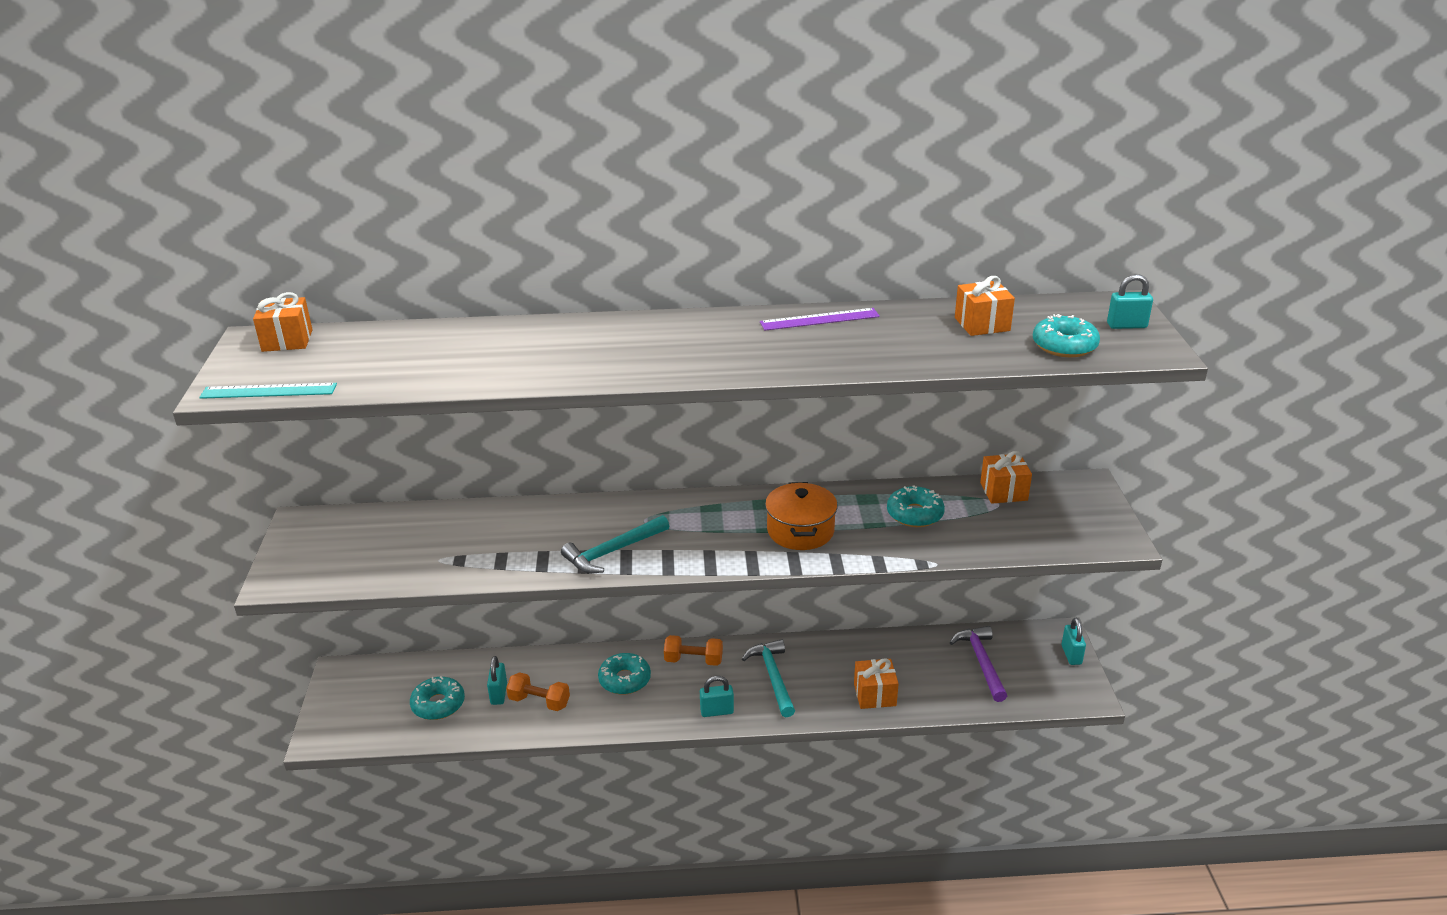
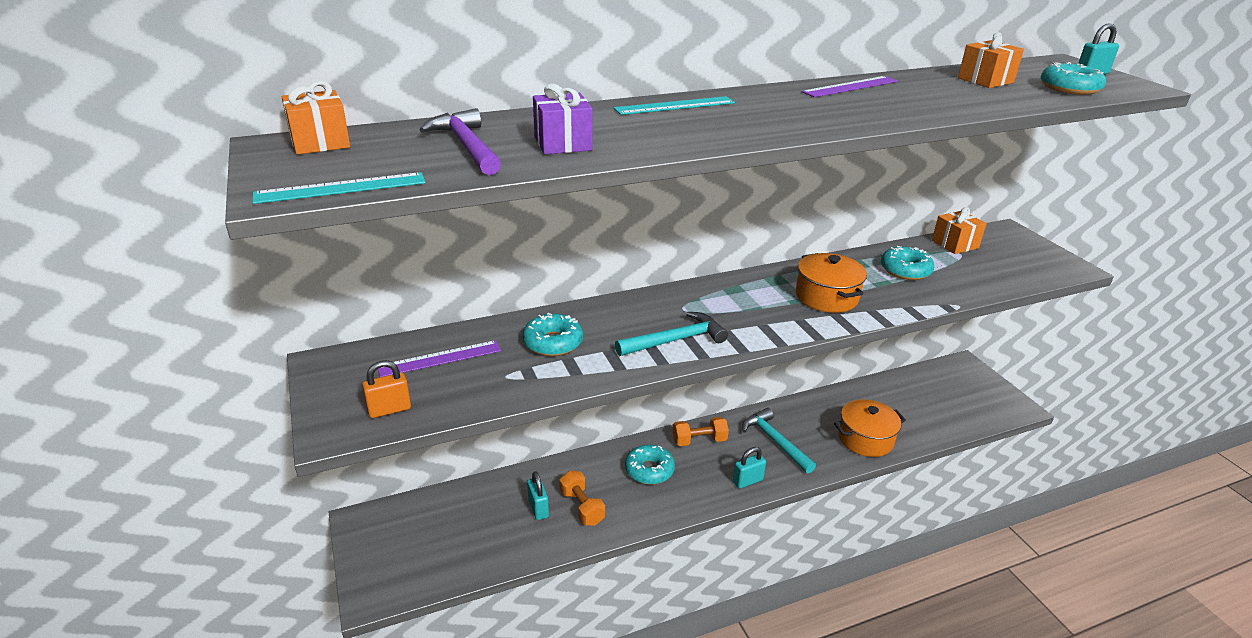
camera: 20 degrees left, 0 degrees up
(327, 572) = (389, 409): none -> orange padlock
(394, 533) = (440, 359): none -> purple ruler
(438, 704) = (483, 532): turquoise donut -> turquoise donut (553, 342)
(474, 364) = (562, 143): none -> purple gift
(539, 701) = (582, 507): orange dumbbell -> orange dumbbell turned 60 degrees clockwise
(612, 551) = (675, 340): turquoise hammer -> turquoise hammer turned 150 degrees counterclockwise
(616, 328) = (675, 106): none -> turquoise ruler
(875, 695) = (865, 439): orange gift -> orange pot
(981, 662) = (925, 396): purple hammer -> purple hammer (466, 146)
(1071, 655) = (984, 378): turquoise padlock -> none

